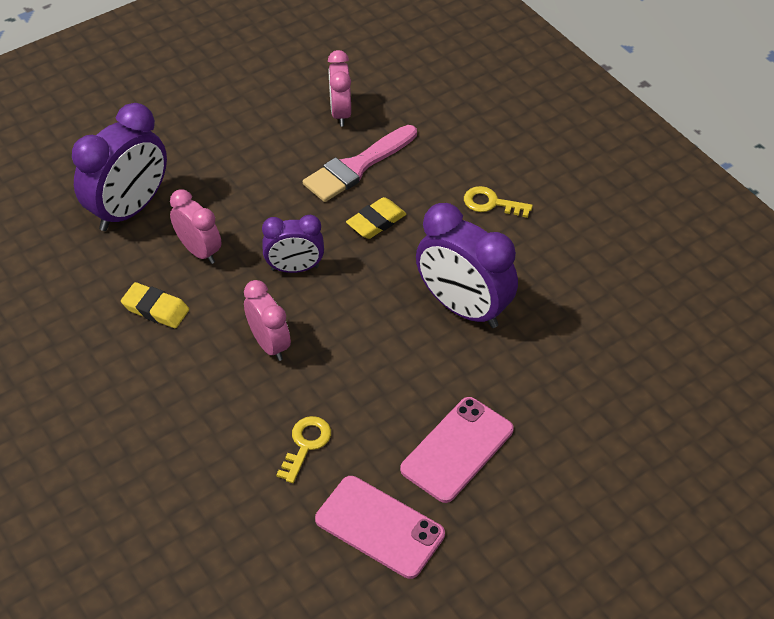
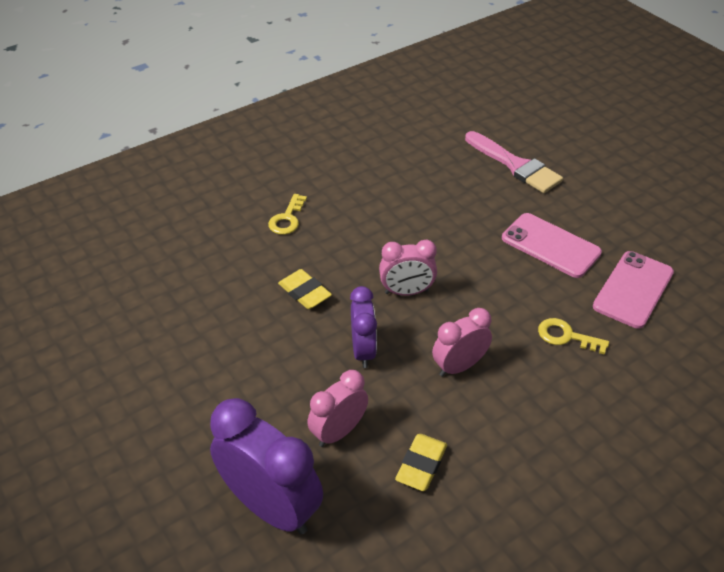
camera: 90 degrees left, 5 degrees down
(340, 113) = (146, 321): pink clock -> pink clock (406, 292)
(356, 167) = (229, 307): pink brush -> pink brush (515, 165)
(463, 308) = (407, 239): purple clock -> none

